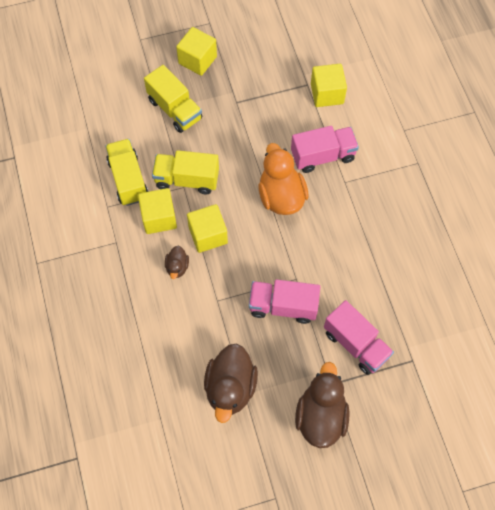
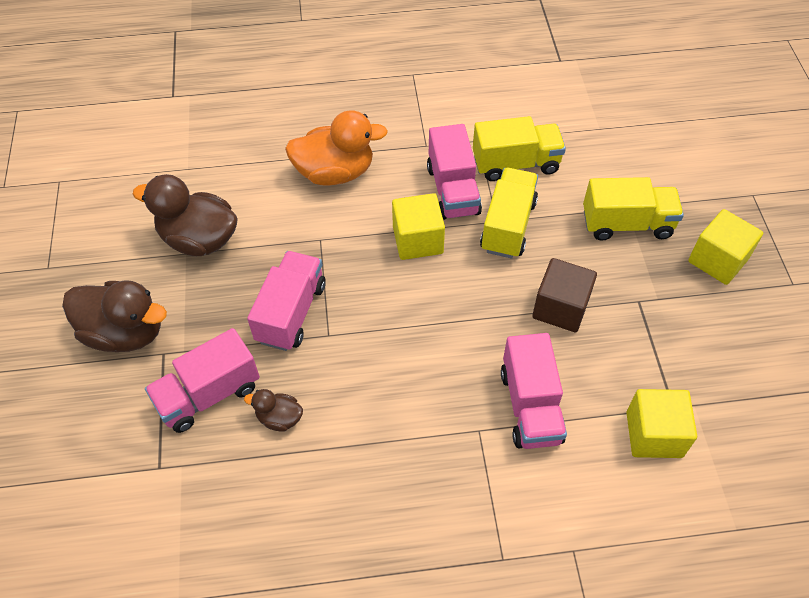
camera: 100 degrees right, 10 degrees down
(159, 218) = (453, 190): yellow cube -> pink truck
(175, 109) = (627, 224): yellow truck -> yellow truck turned 150 degrees counterclockwise
(177, 267) = (377, 202): brown duck -> brown duck (279, 418)
(249, 144) = (560, 308): none -> brown cube
(281, 196) = (465, 336): orange duck -> orange duck (335, 172)

